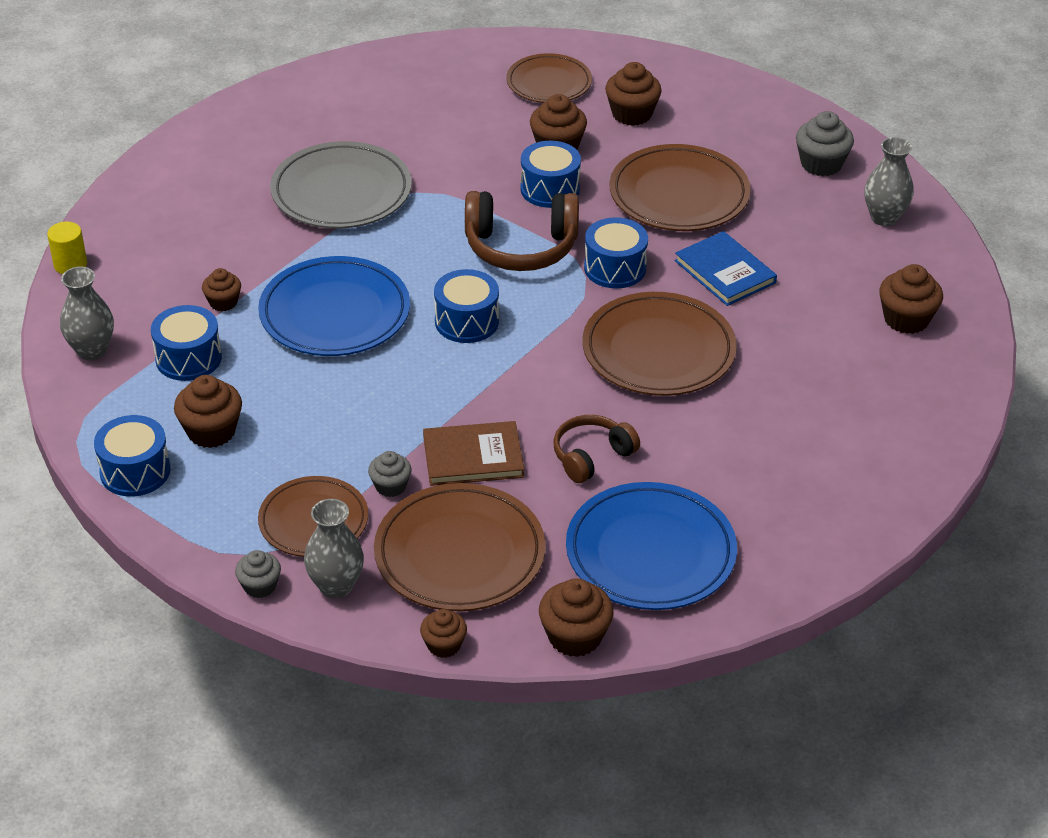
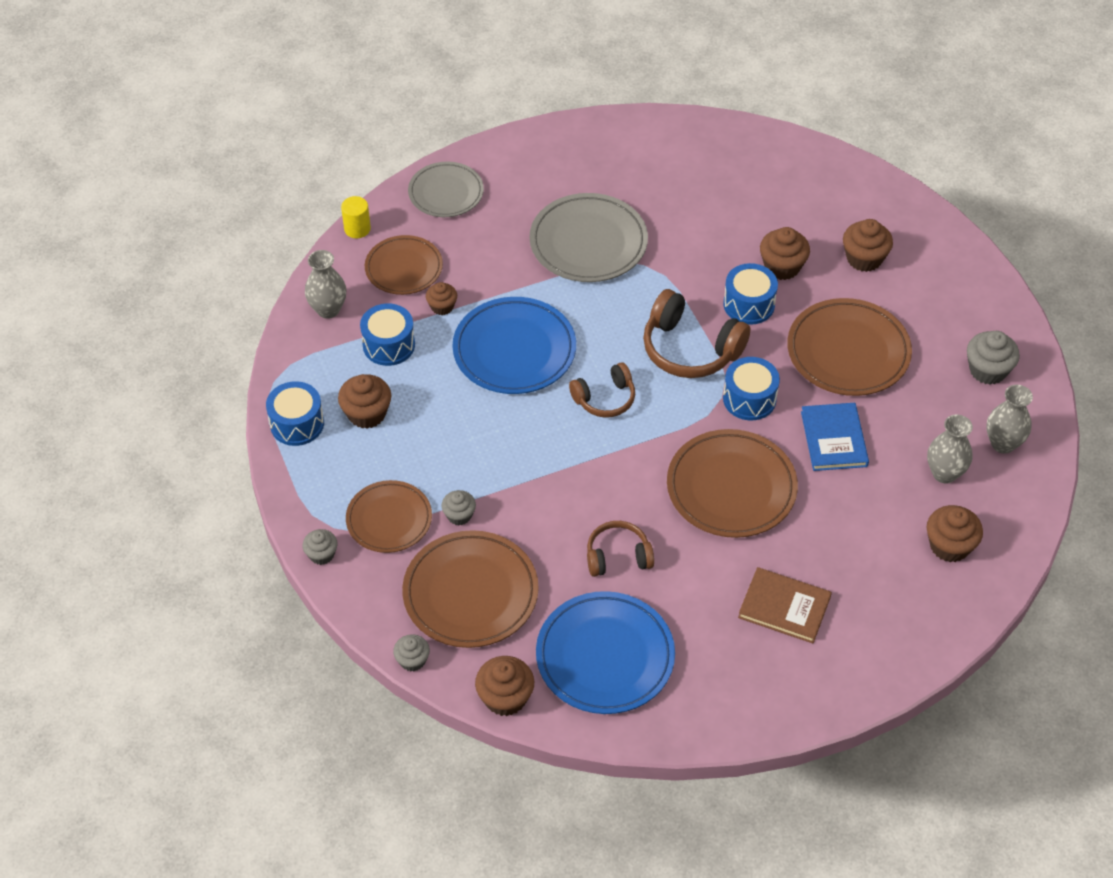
camera: 30 degrees right, 10 degrees up
(149, 199) = (446, 193): none -> grey plate
(336, 586) = (371, 578): grey vase -> grey vase (944, 473)
(444, 645) = (412, 660): brown cupcake -> grey cupcake
(466, 321) = (605, 399): blue drum -> brown headphones
(473, 457) = (532, 518): brown book -> brown book (784, 607)
(549, 83) = (817, 202): brown plate -> brown plate (404, 268)

